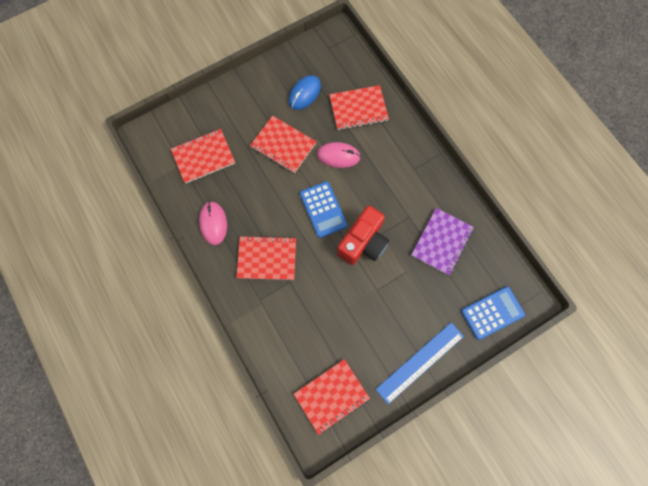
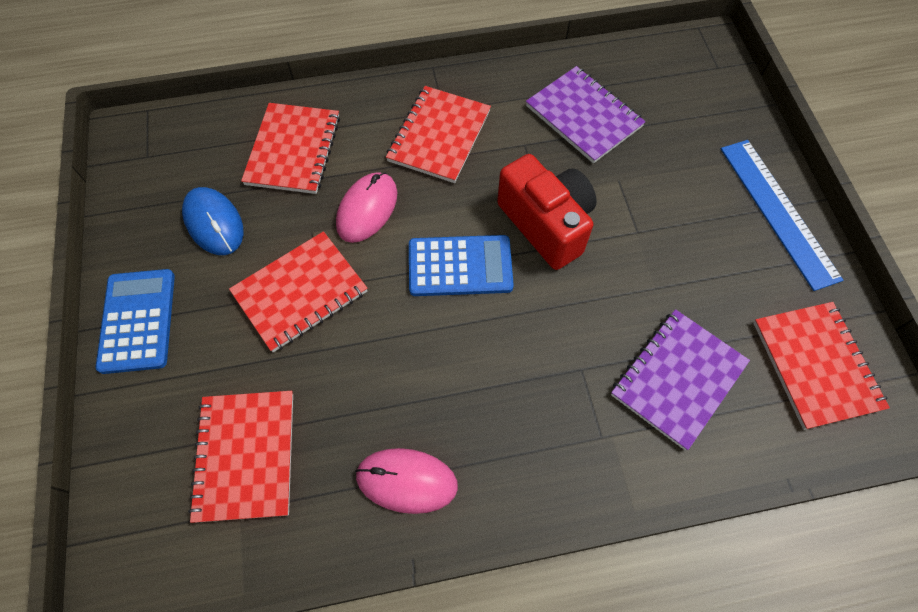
camera: 70 degrees left, 10 degrees down
(267, 258) = (521, 396): red notebook -> red notebook (439, 136)
(300, 328) = (678, 379): none -> purple notebook
(492, 313) = (717, 93): blue calculator -> blue calculator (138, 321)

